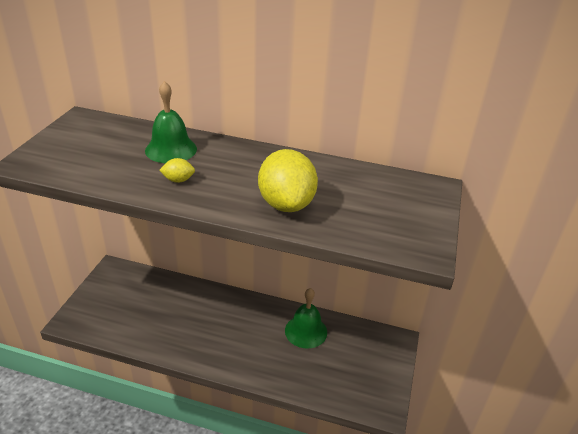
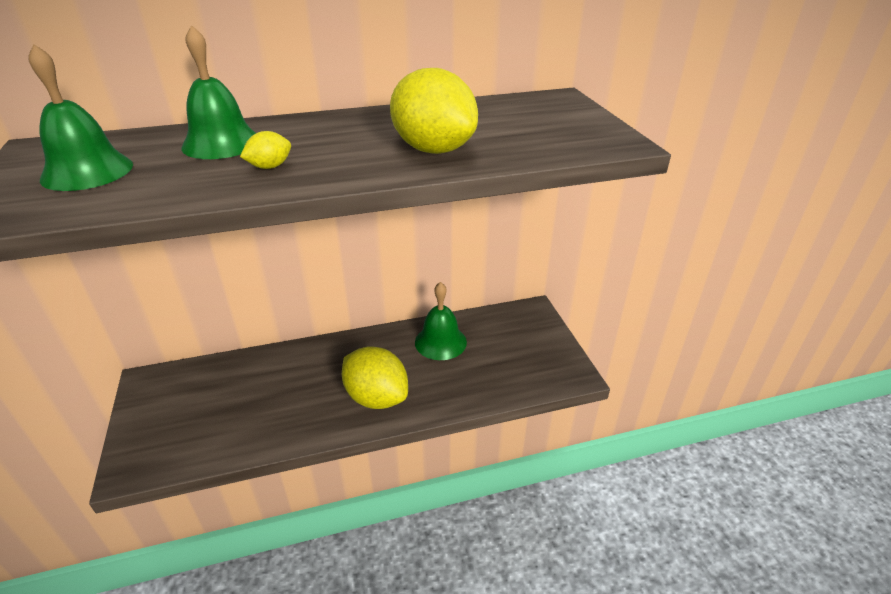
camera: 30 degrees left, 0 degrees up
(89, 147) = (87, 171): none -> green bell
(232, 350) = (376, 397): none -> yellow lemon

